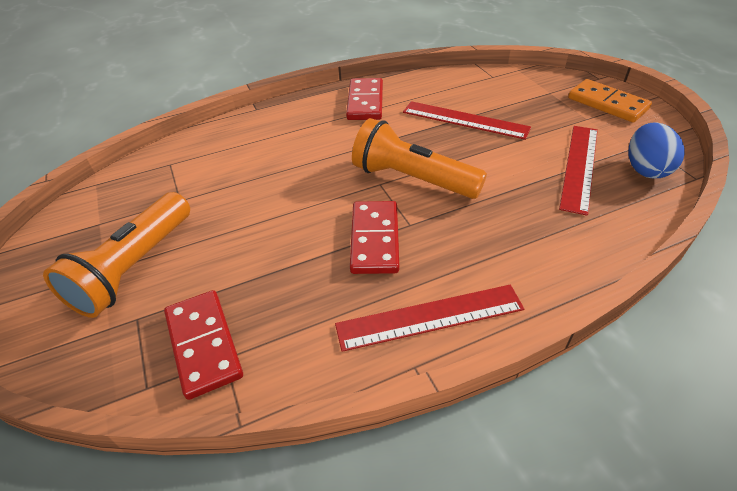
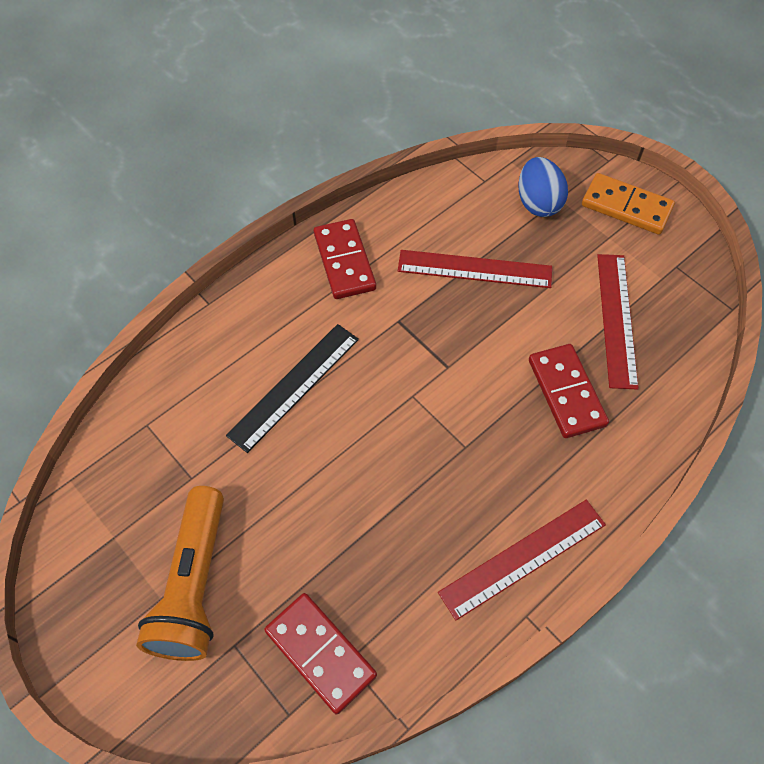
camera: 20 degrees left, 15 degrees up
(289, 162) = (294, 386): none -> black ruler
(375, 239) = (437, 477): red domino -> red domino (566, 392)
(412, 179) = (446, 380): orange flashlight -> none
(645, 169) = (682, 307): blue egg -> blue egg (538, 203)

